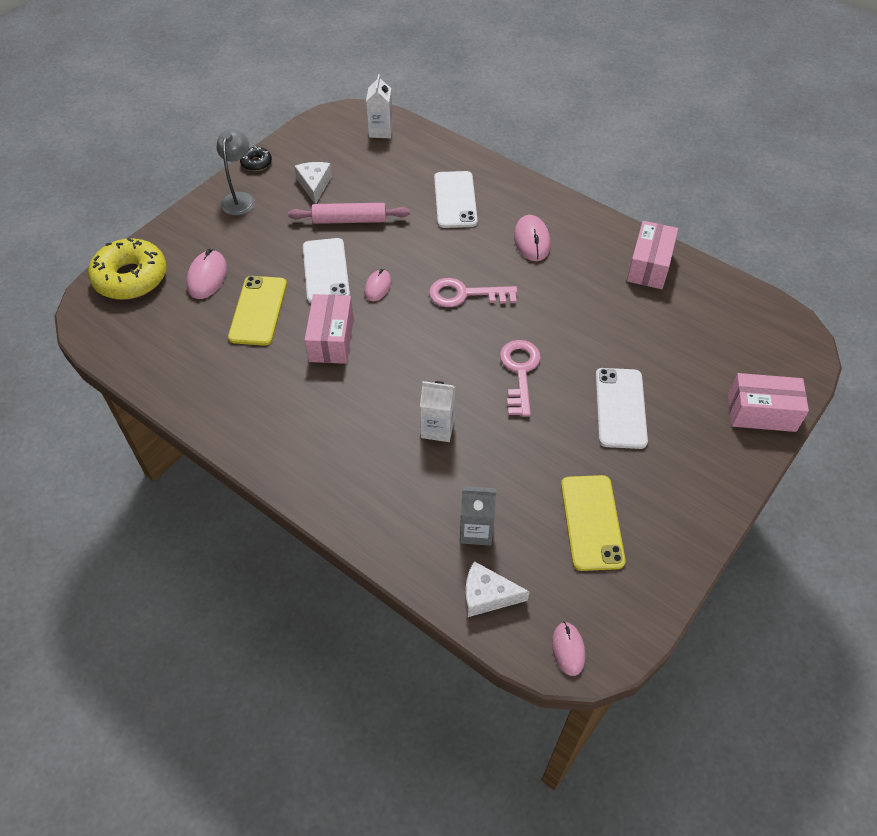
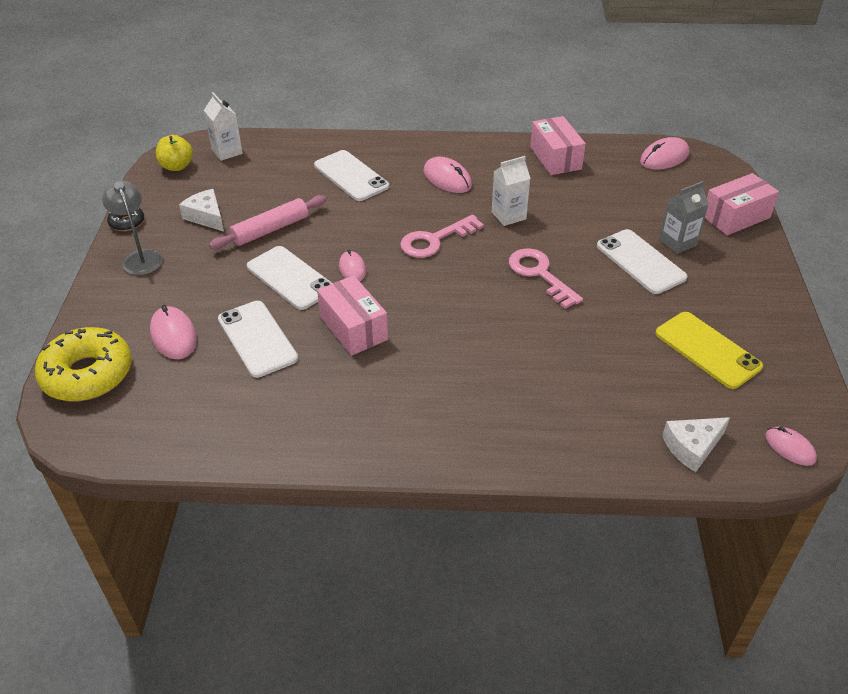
camera: 35 degrees left, 10 degrees down
(258, 310) = (257, 339): yellow phone -> white phone
(332, 128) = (177, 166): none -> yellow apple
(437, 428) = (519, 348): white carton -> white carton (508, 215)
(476, 530) = (632, 405): grey carton -> grey carton (678, 242)
(756, 316) = (664, 157): none -> pink mouse

